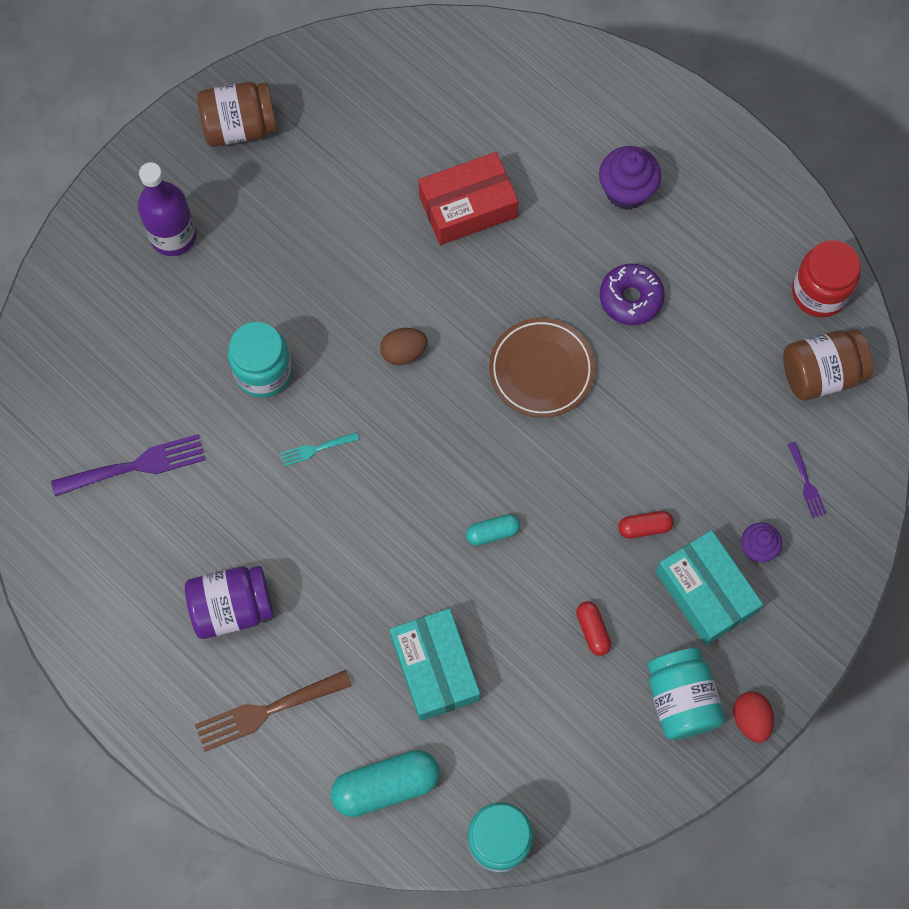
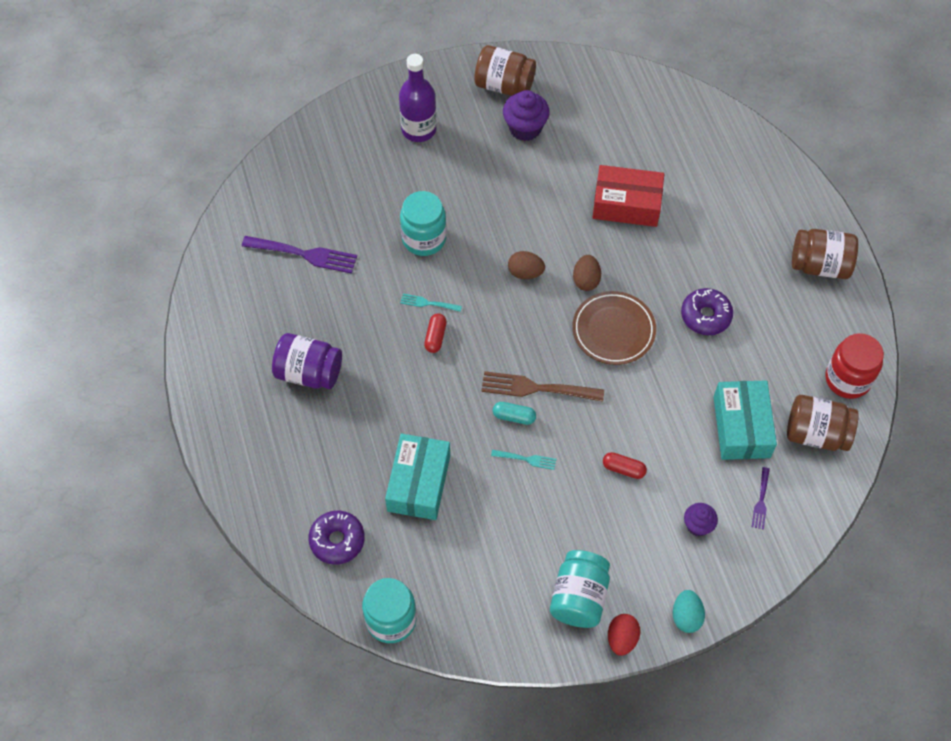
camera: 30 degrees right, 10 degrees down
(267, 711) = (289, 449): brown fork -> brown fork (536, 388)
(386, 785) = (337, 540): turquoise capsule -> purple donut
(476, 325) = (586, 280): none -> brown egg
(535, 575) = (526, 459): none -> turquoise fork
(592, 630) = (544, 517): red capsule -> red capsule (435, 337)
(626, 191) = (745, 246): purple cupcake -> purple cupcake (525, 128)
(705, 592) = (641, 535): turquoise box -> turquoise box (741, 427)
(718, 171) = (820, 265): none -> brown jar
(802, 656) = (686, 616): none -> turquoise egg

